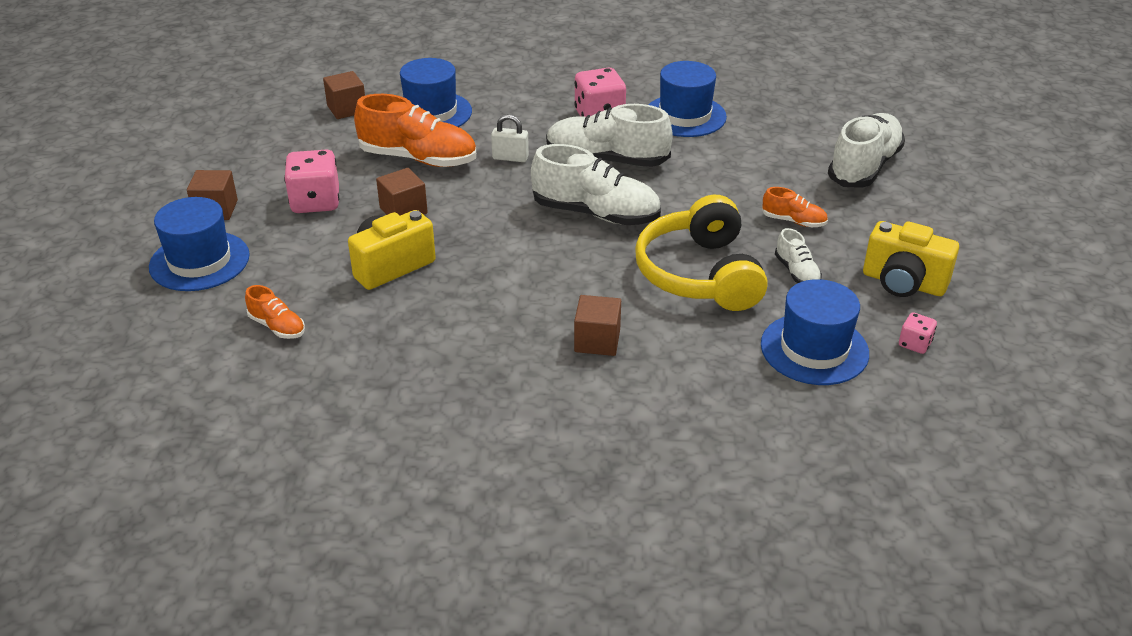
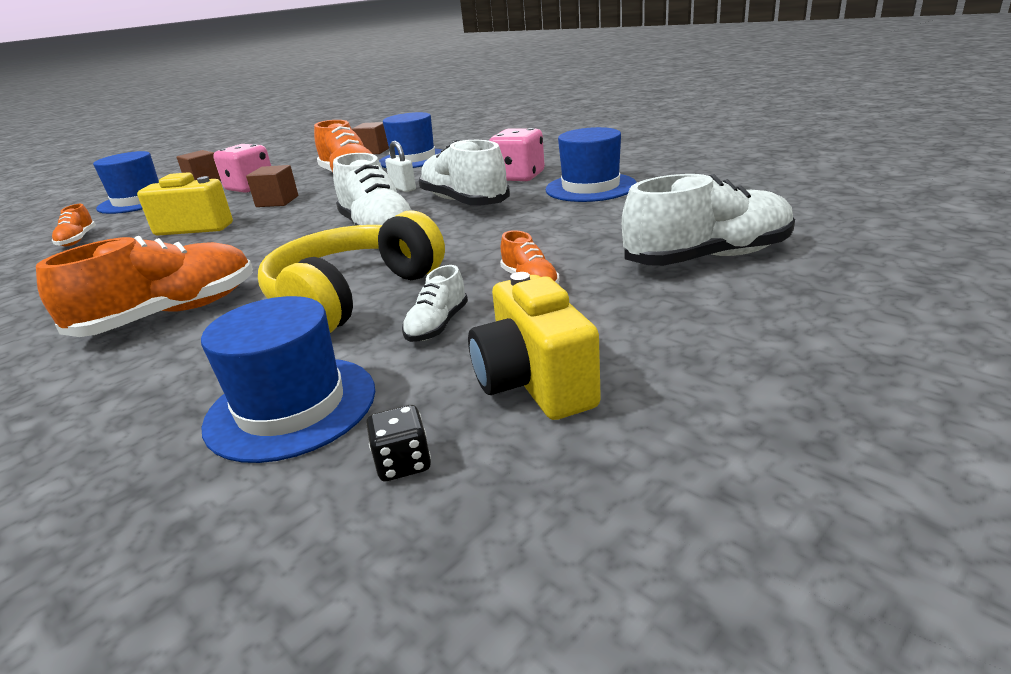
camera: 45 degrees right, 10 degrees down
(597, 341) = (171, 314): brown cube -> orange shoe
(914, 344) = (403, 463): pink dice -> black dice

